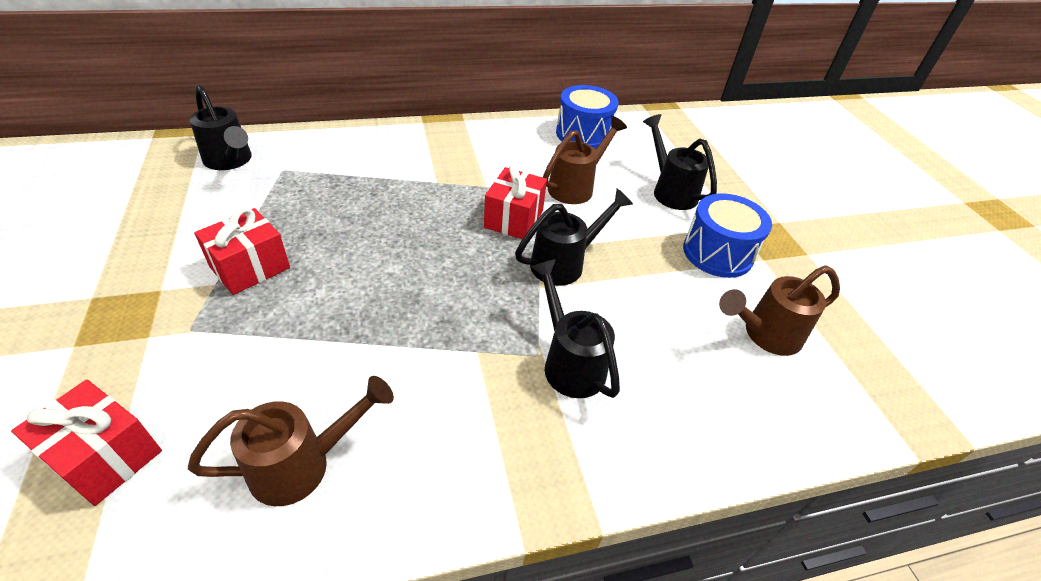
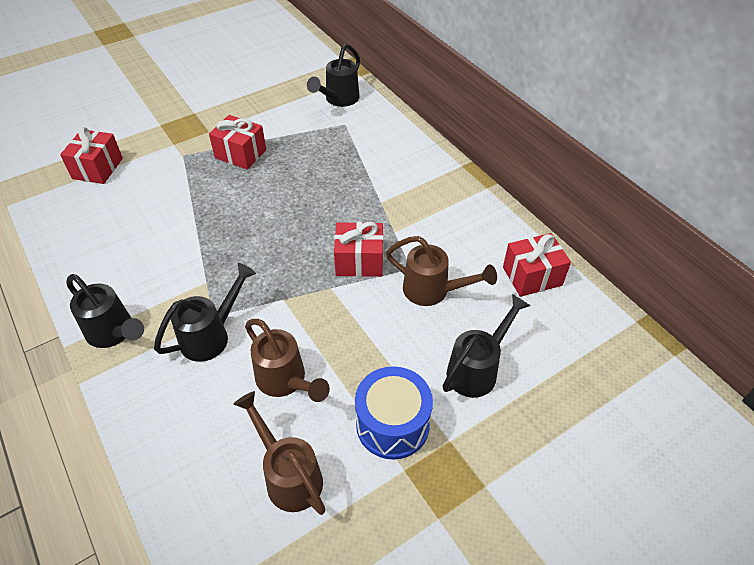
camera: 75 degrees right, 5 degrees up
(304, 464) = (104, 236): brown watering can -> brown watering can (286, 381)
(565, 263) = (319, 308): black watering can -> black watering can (114, 333)
(583, 134) = (532, 276): blue drum -> red gift

